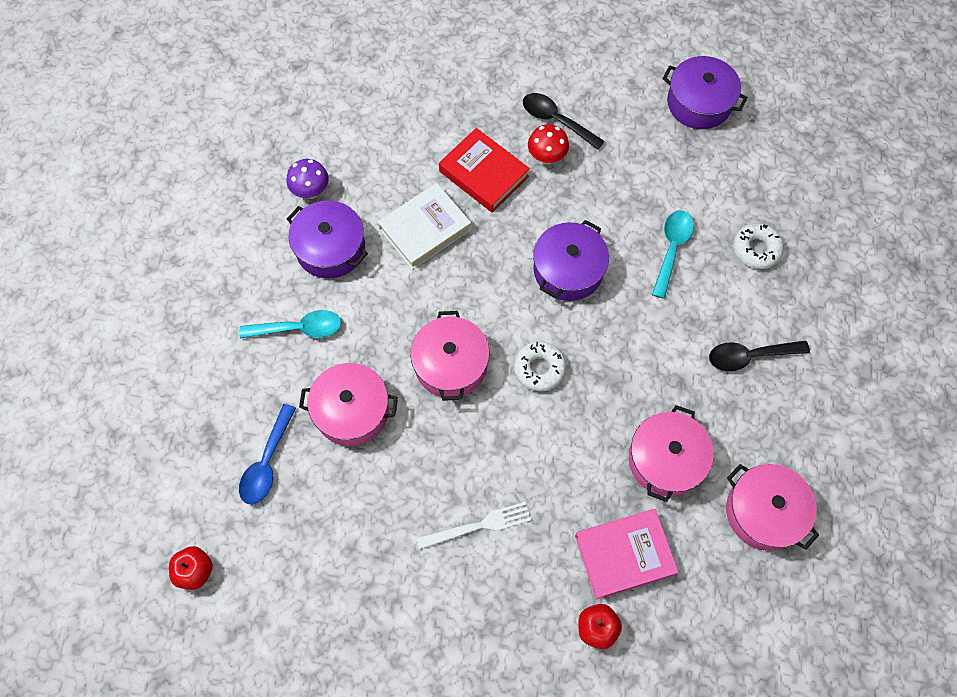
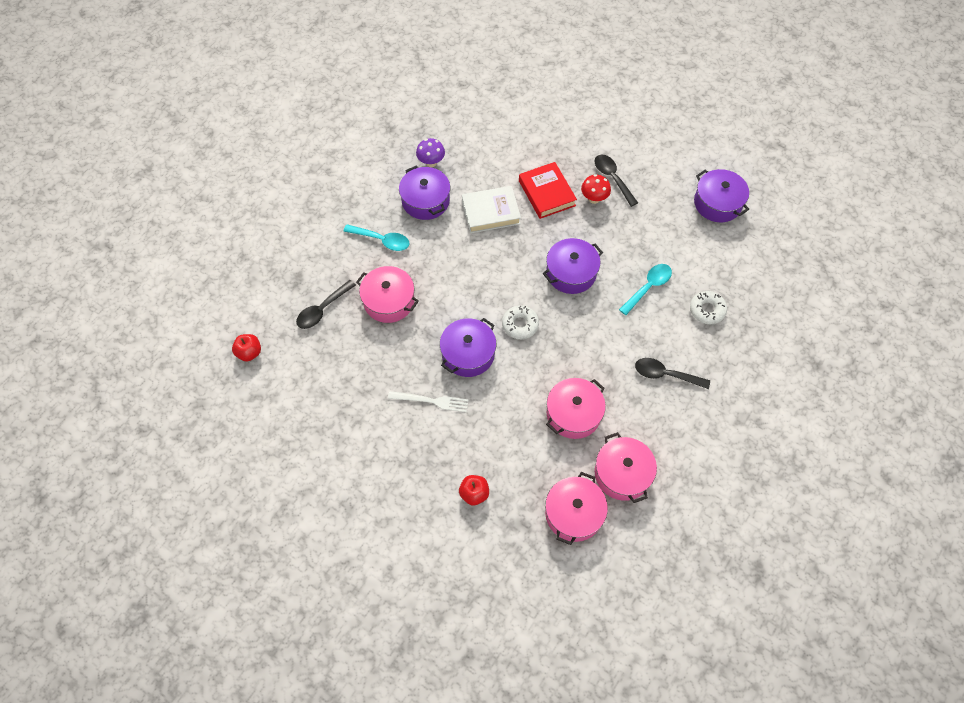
camera: 25 degrees right, 5 degrees down
(267, 462) = (322, 309): blue spoon -> black spoon
(450, 364) = (464, 299): pink pot -> pink pot (573, 513)
(493, 438) = (468, 354): none -> purple pot
(624, 555) = (515, 458): pink book -> none

